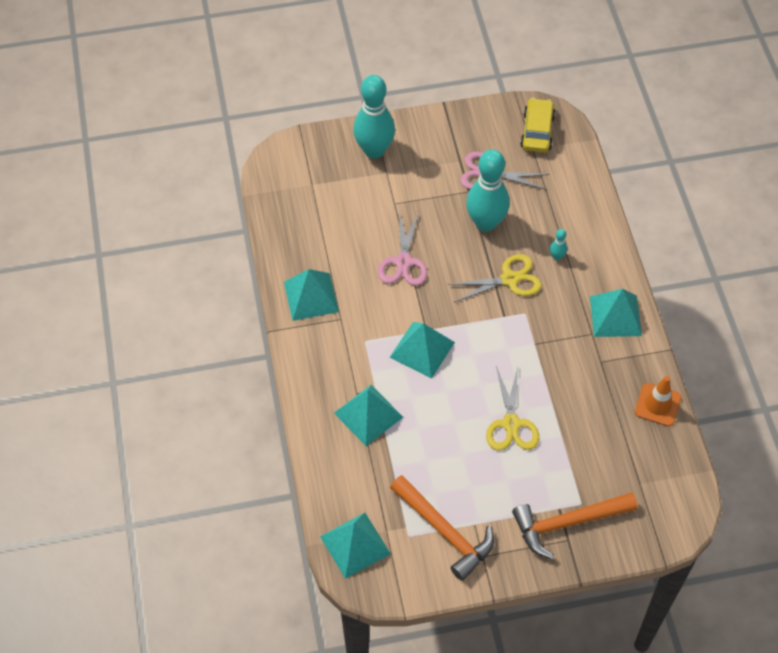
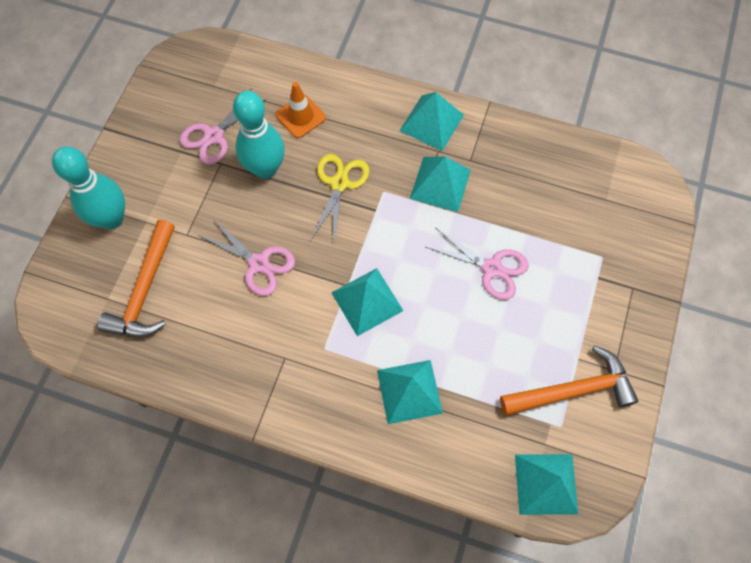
camera: 60 degrees left, 10 degrees up
(311, 296) = (240, 373): turquoise pyramid -> turquoise pyramid (440, 184)
(511, 424) = (492, 268): yellow scissors -> pink scissors
(537, 131) = (198, 72): yellow car -> none
(557, 257) = (341, 132): turquoise bowling pin -> none
(567, 523) = (616, 279): orange hammer -> orange hammer (145, 291)
(657, 405) = (538, 142): orange traffic cone -> orange traffic cone (300, 116)

